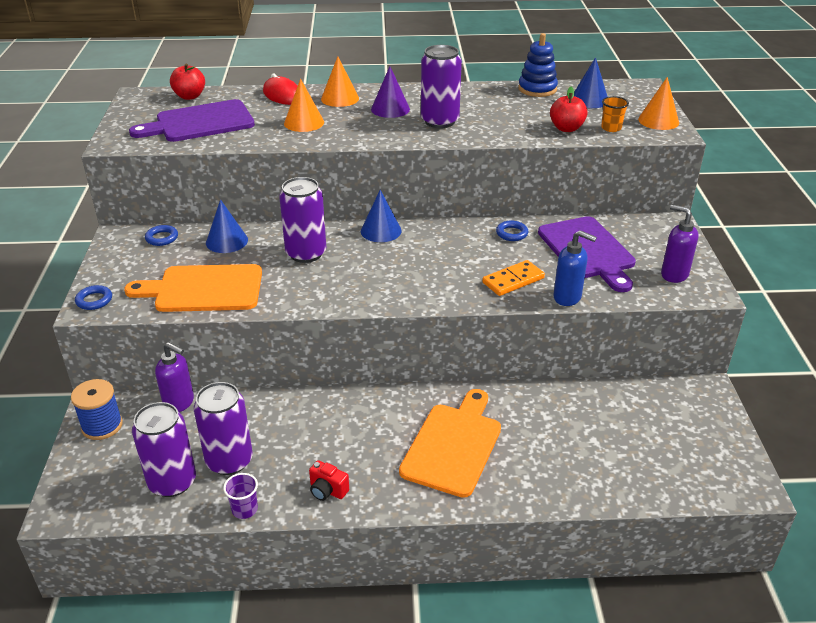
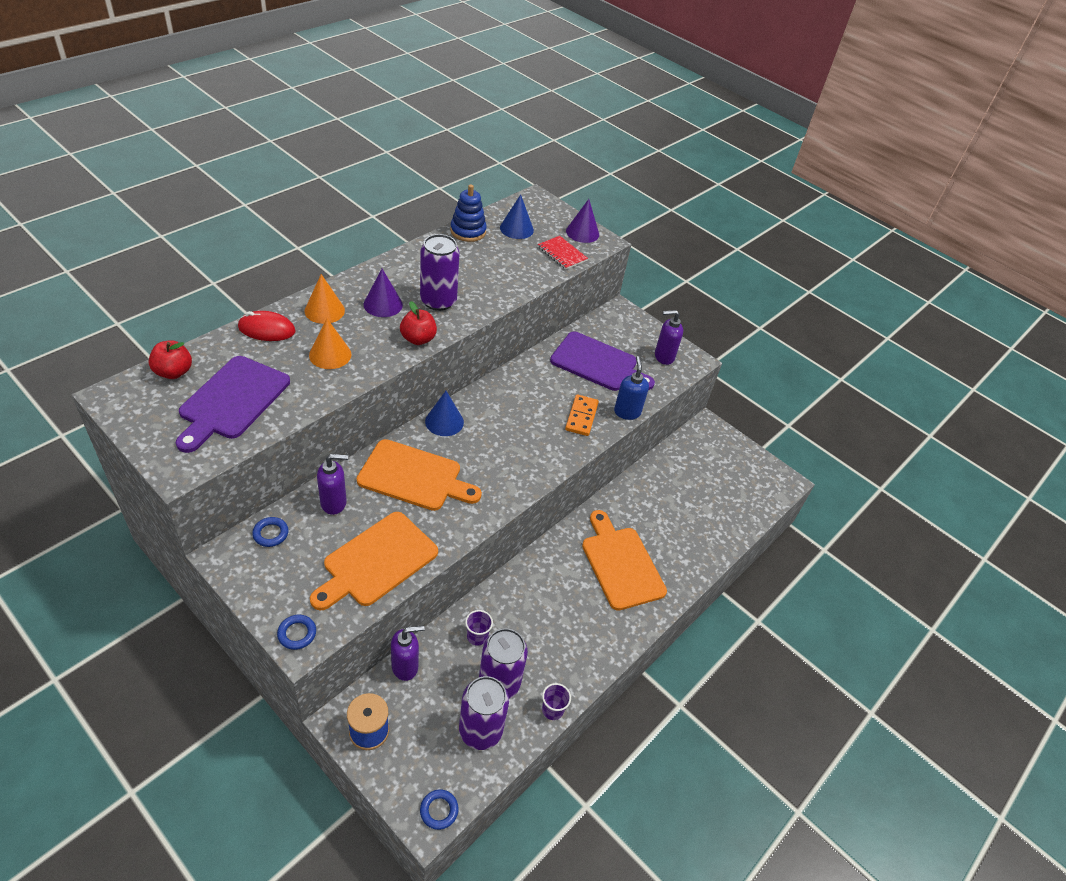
camera: 50 degrees left, 10 degrees up
(227, 241) = (334, 503): blue cone -> purple soap dispenser
(256, 418) = (477, 636): none -> purple cup
(306, 253) = (414, 477): purple can -> orange cutting board
(327, 490) = (586, 654): red camera -> none
(512, 233) = (536, 373): blue ring -> blue ring (439, 810)
(566, 128) = (534, 268): red apple -> red apple (418, 339)
(567, 297) = (627, 412): blue soap dispenser -> blue soap dispenser turned 75 degrees counterclockwise
(611, 128) = (562, 254): orange cup -> red notebook
(658, 121) = (582, 232): orange cone -> purple cone

